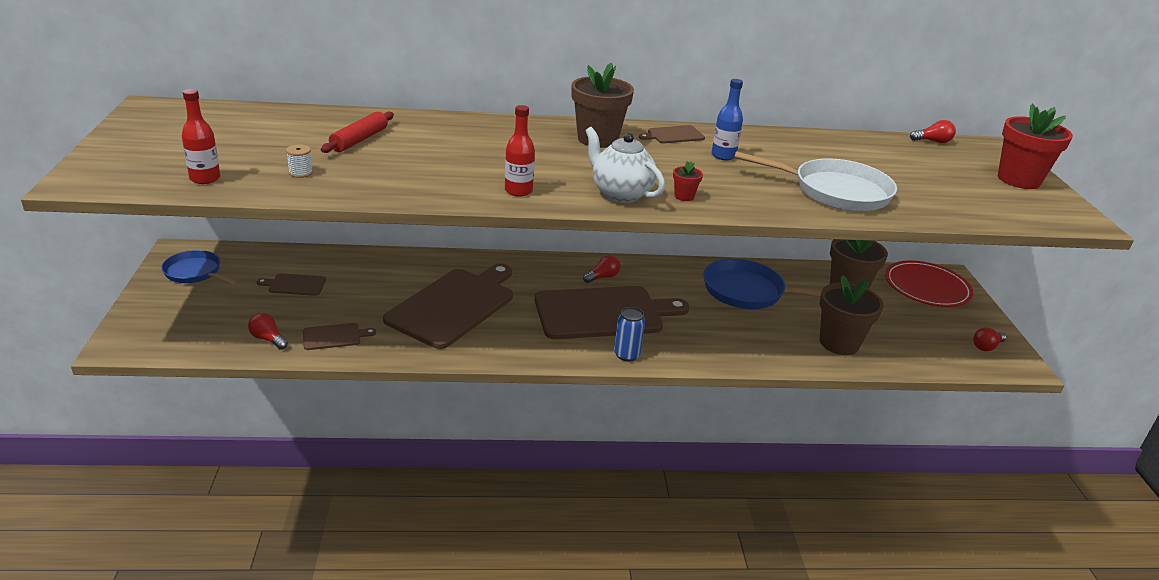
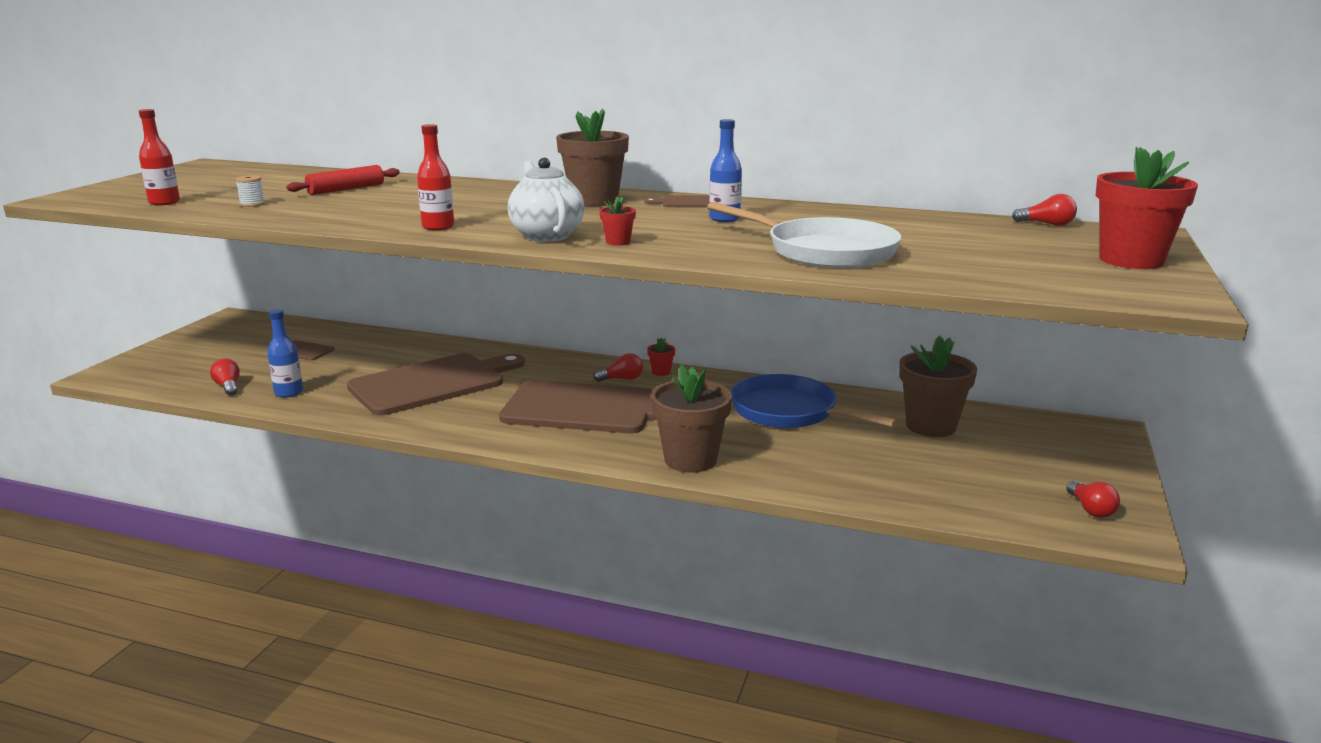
camera: 25 degrees right, 10 degrees down
(195, 272) = (227, 333): blue pan -> none
(334, 336) = (288, 392): brown cutting board -> blue bottle
(625, 265) = (661, 372): none -> red flower pot
(626, 355) = (572, 447): blue can -> none
(839, 343) = (861, 475): brown flower pot -> brown flower pot (690, 460)
(927, 287) = (1057, 437): red plate -> none
(986, 347) = (1090, 509): red light bulb -> red light bulb turned 90 degrees counterclockwise

